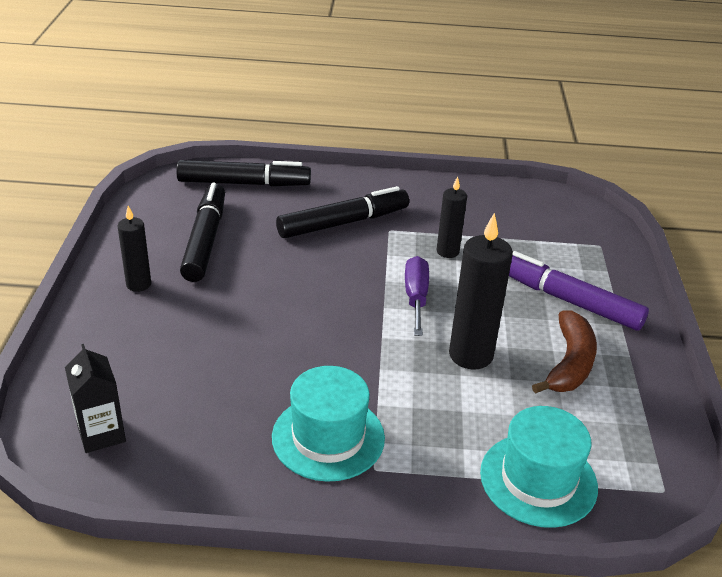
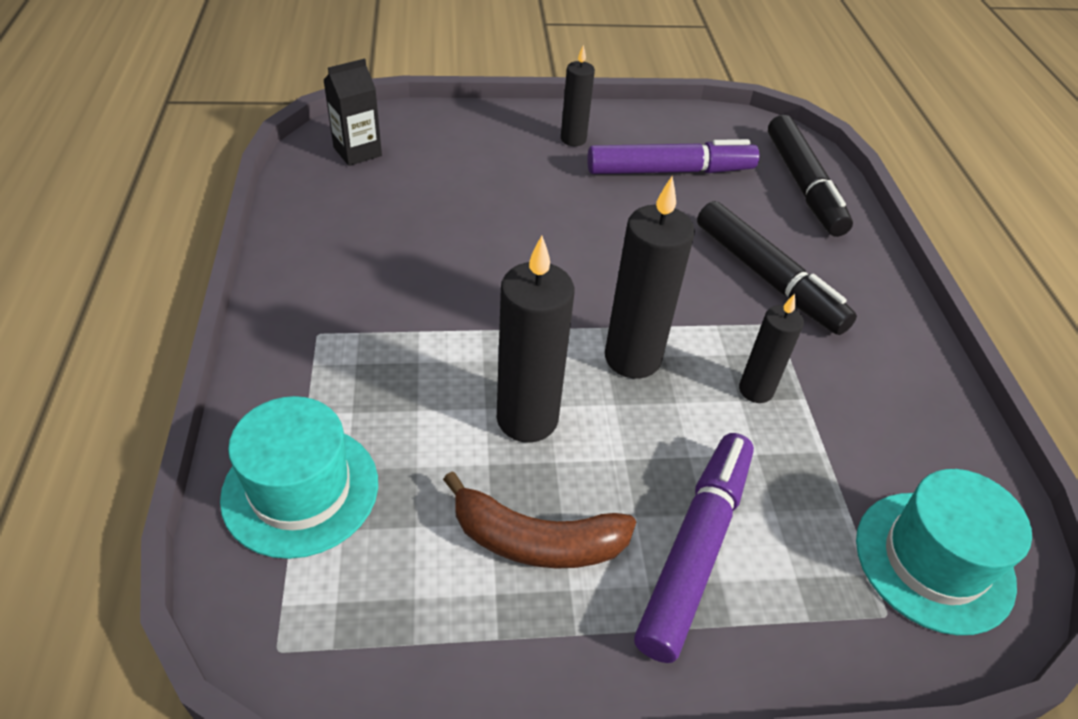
camera: 80 degrees right, 10 degrees up
(205, 240) = (670, 171): black marker -> purple marker
(328, 437) = (363, 294): turquoise hat -> turquoise hat (934, 561)
(416, 297) = (632, 358): purple screwdriver -> black candle

